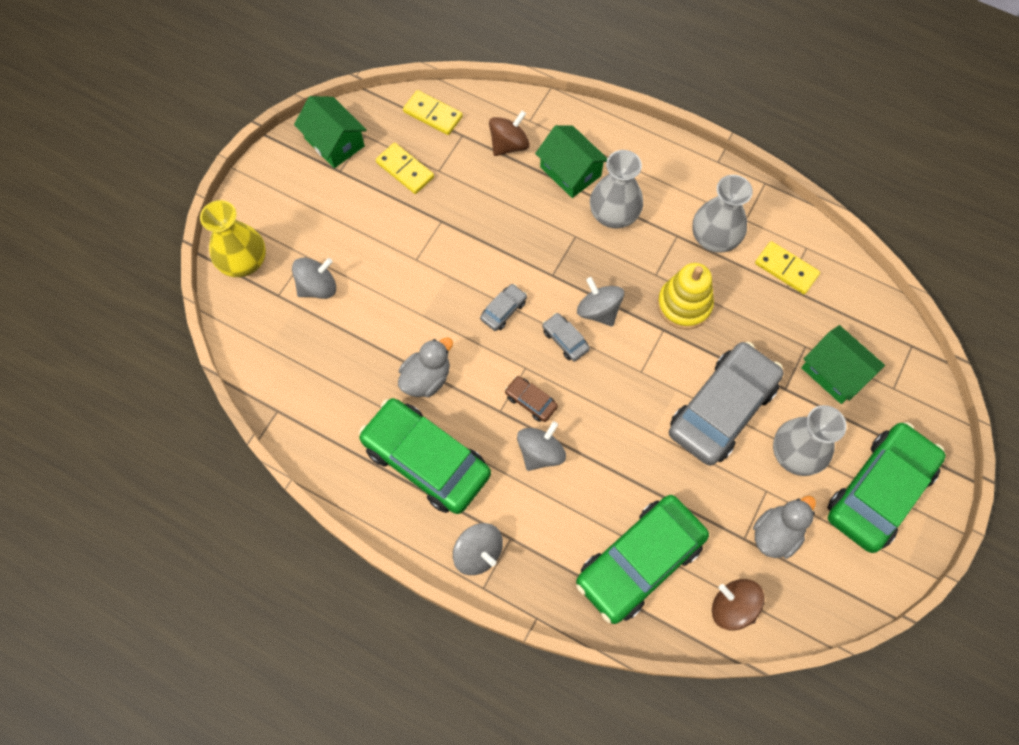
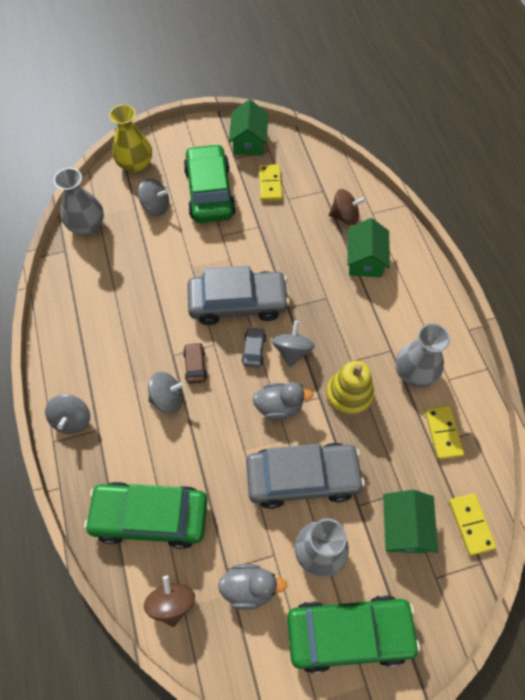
camera: 45 degrees right, 5 degrees down
(426, 378) = (155, 302): grey duck -> grey duck (279, 406)
(426, 460) = (104, 344): green car -> green car (209, 192)
(433, 114) = (319, 167): yellow domino -> yellow domino (471, 524)
(503, 310) = (238, 303): grey car -> grey car, size x2.41
(614, 214) = (364, 305): grey vase -> grey vase (87, 225)

